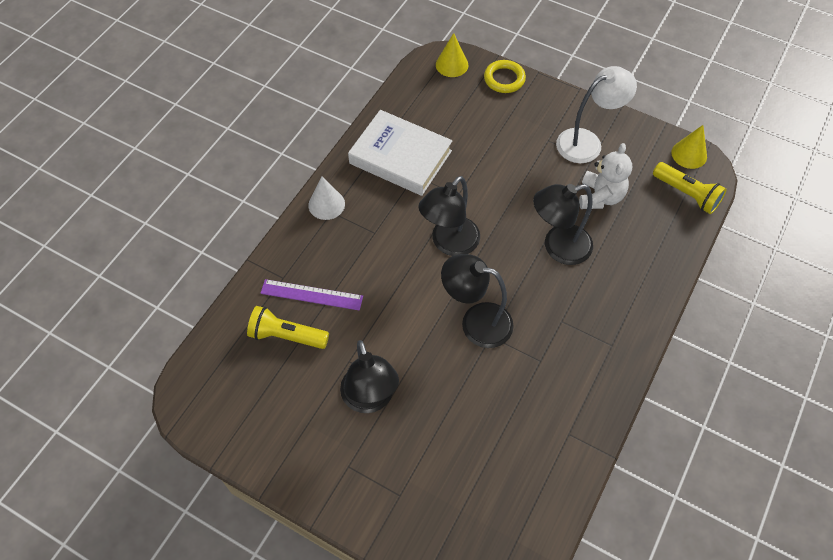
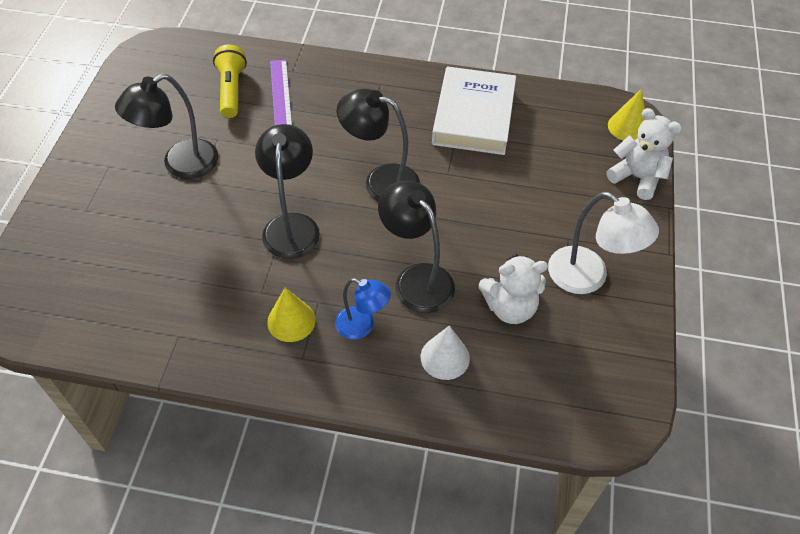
camera: 70 degrees right, 5 degrees down
(326, 204) = (388, 77): white cone -> white cone (445, 357)
(504, 79) = (637, 177): yellow ring -> white teddy bear
(593, 296) = (362, 326): none -> blue lamp
(687, 194) = (562, 405): yellow flashlight -> none
(689, 154) = (632, 398): yellow cone -> yellow cone (291, 321)

